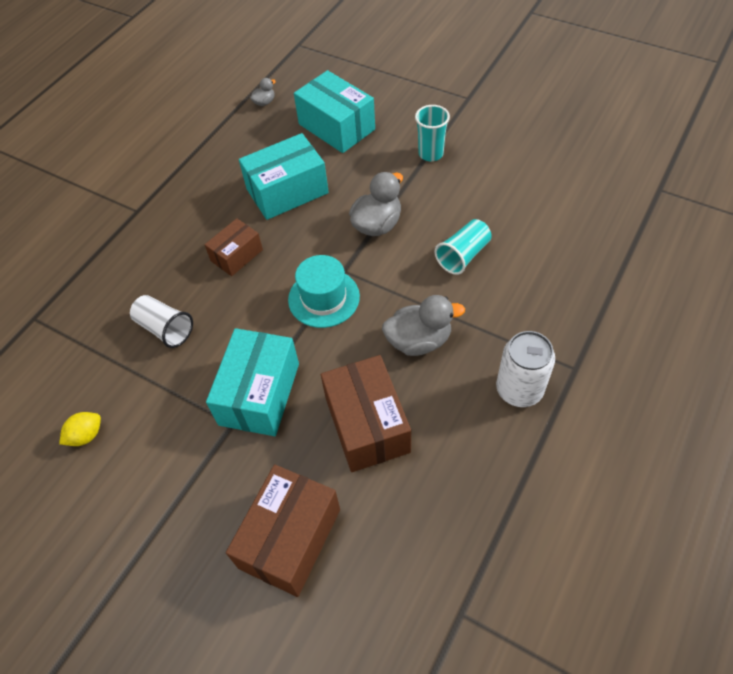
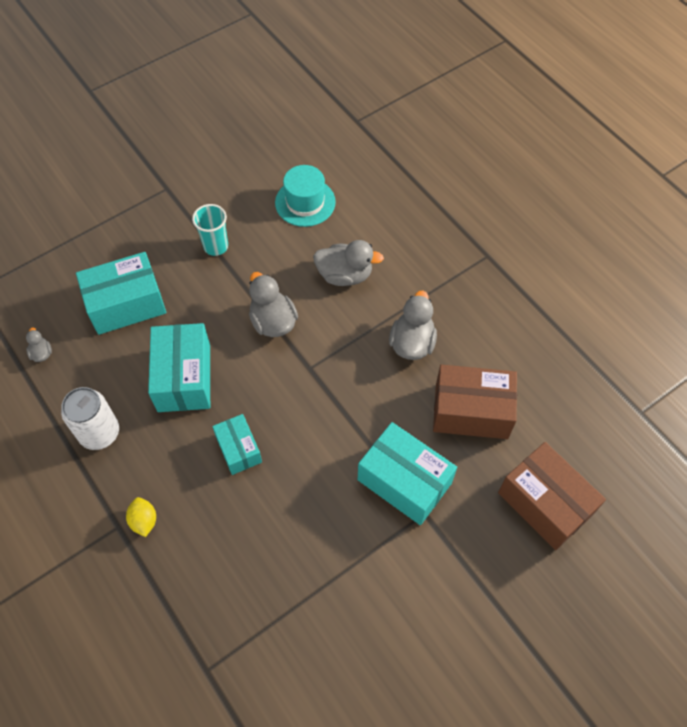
camera: 70 degrees left, 5 degrees up
(86, 435) = (378, 645): yellow lemon -> yellow lemon (144, 521)
(165, 328) = (292, 541): white cup -> none
(236, 255) = (238, 449): brown box -> turquoise box
(324, 298) = (330, 395): turquoise hat -> turquoise hat (305, 202)
(463, 255) = (345, 275): turquoise cup -> grey duck
(519, 389) = (488, 298): white can -> white can (99, 433)

